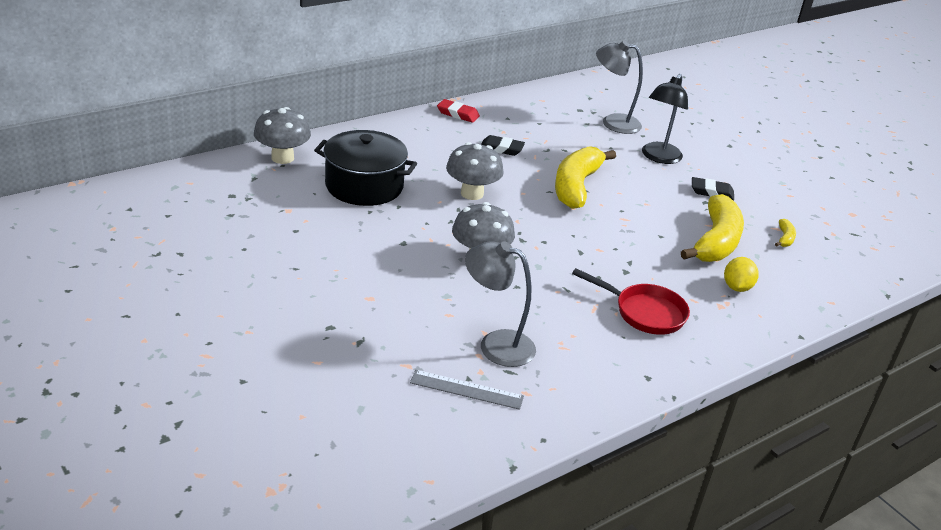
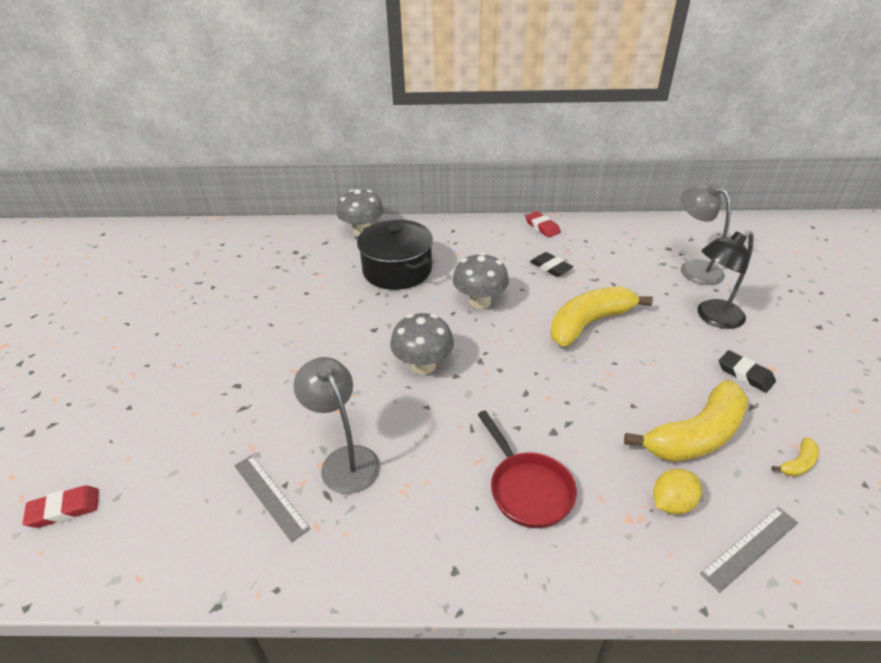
camera: 40 degrees right, 5 degrees up
(295, 472) = (64, 509): none -> red eraser
(797, 295) = (750, 547): none -> grey ruler

